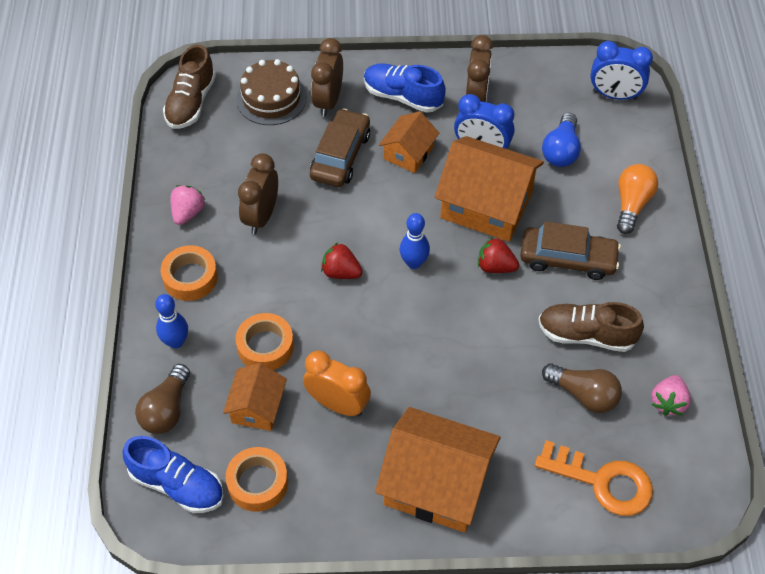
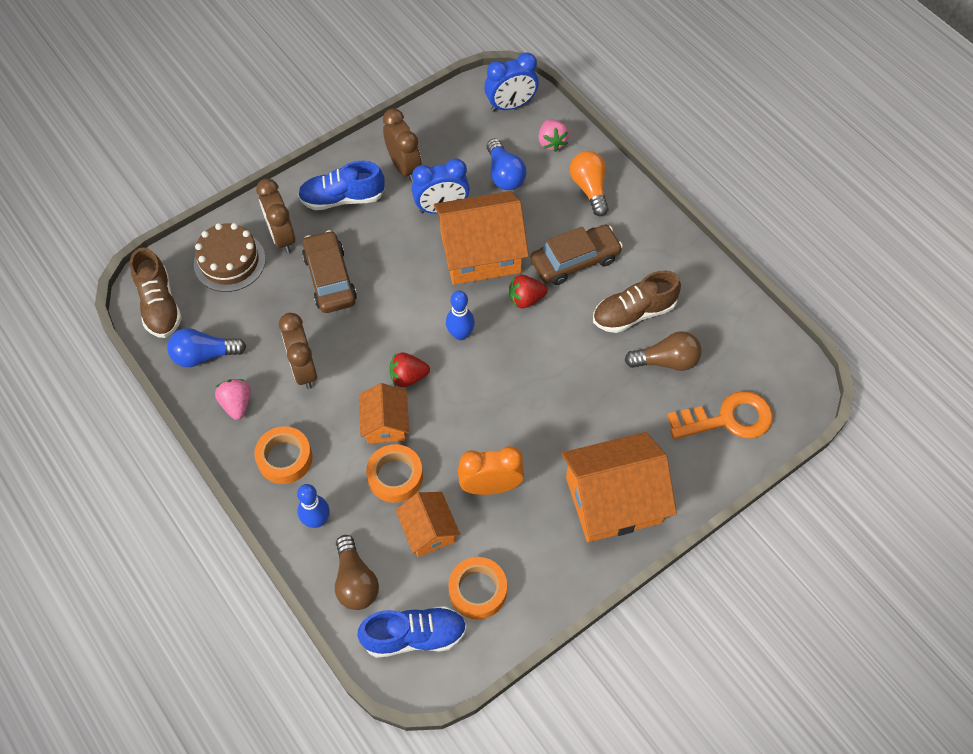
camera: 35 degrees left, 5 degrees up
(193, 160) = (204, 355): none -> blue light bulb
(408, 153) = (385, 244): orange house -> orange house (385, 423)
(668, 402) = (728, 329): pink strawberry -> pink strawberry (551, 142)

